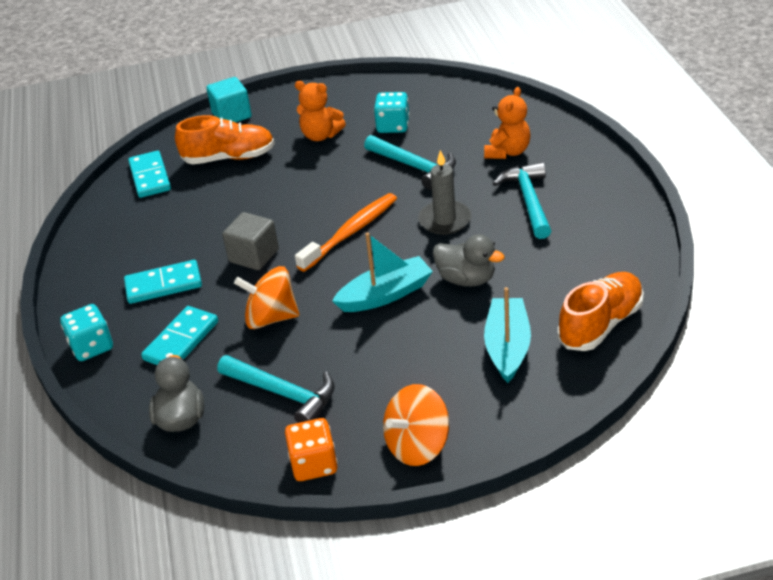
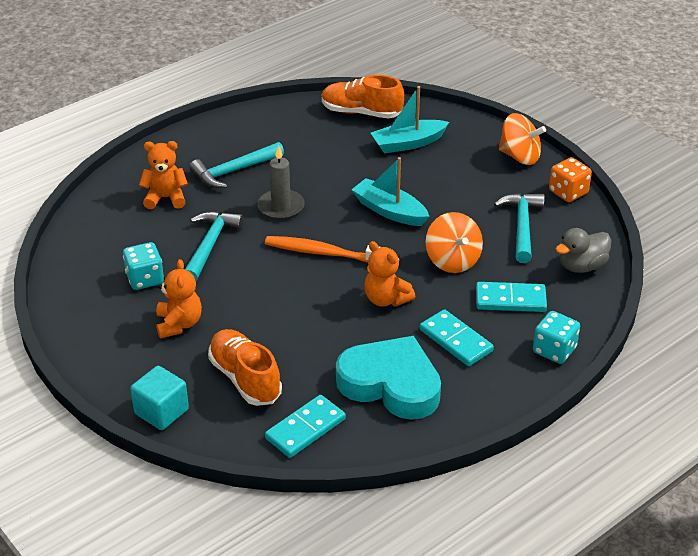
camera: 120 degrees left, 0 degrees up
(151, 231) = (391, 384): none -> turquoise heart
(254, 256) = (386, 299): grey cube -> orange teddy bear
(466, 279) = (348, 177): grey duck -> none

